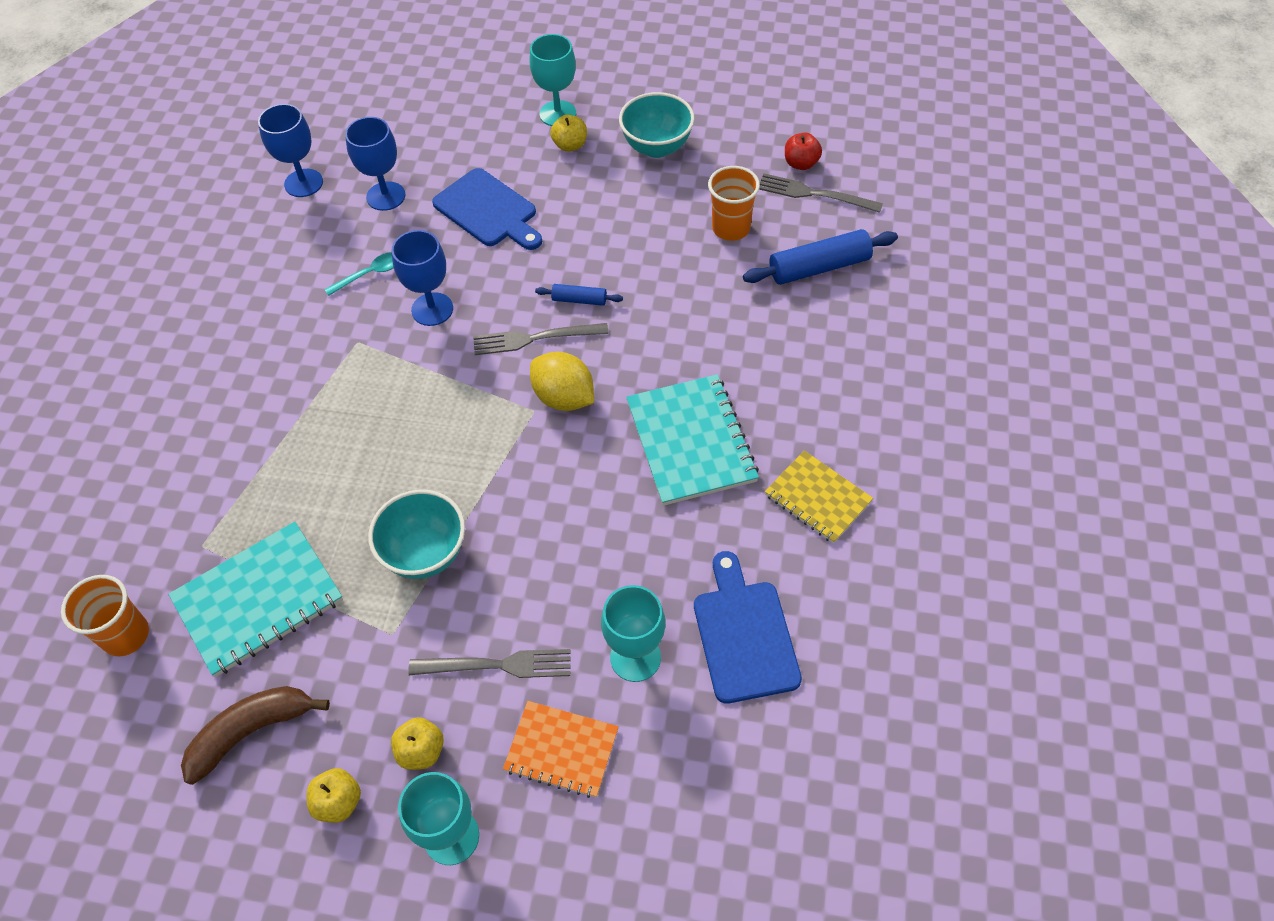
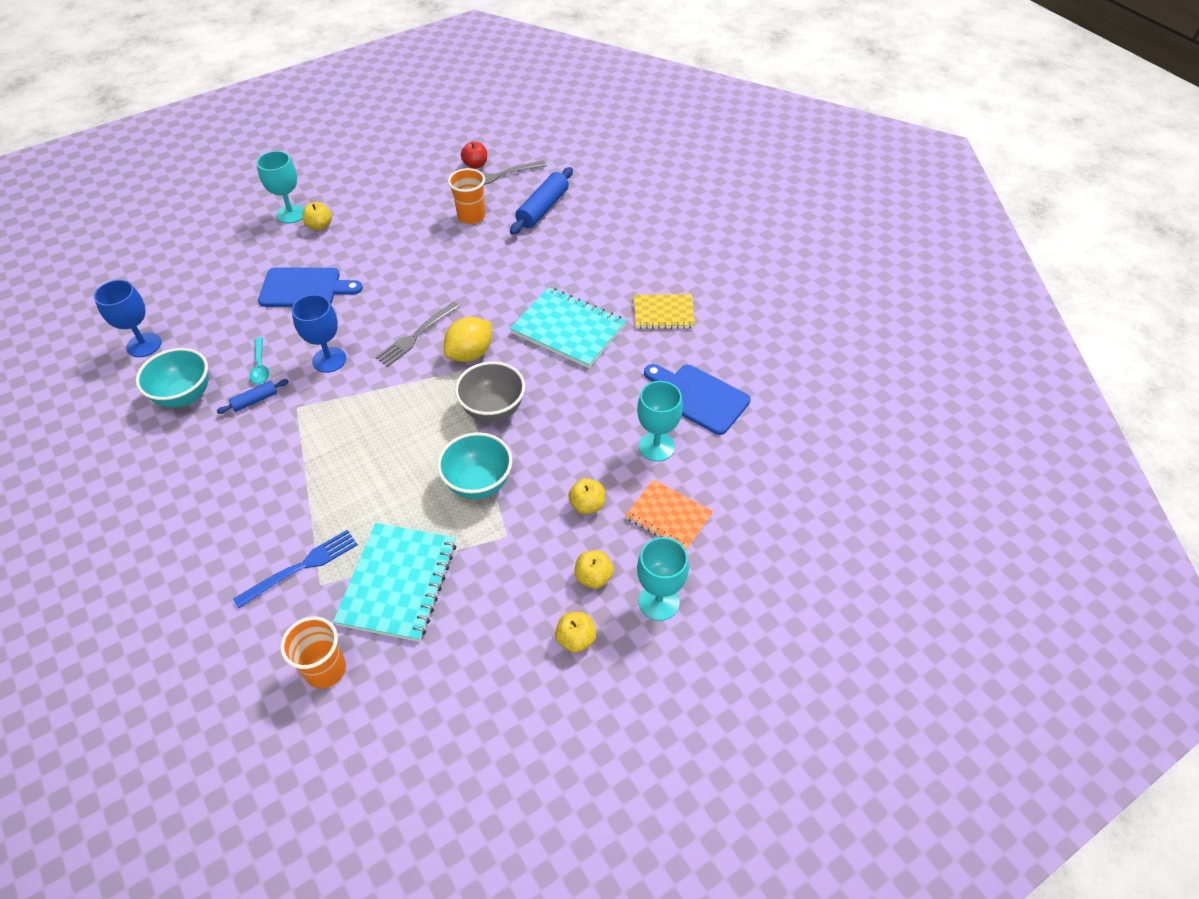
camera: 45 degrees left, 5 degrees down
(205, 515) = (301, 567): none -> blue fork
(251, 732) = (479, 650): brown banana -> none
(370, 274) = (260, 367): turquoise spoon -> turquoise spoon turned 150 degrees clockwise
(386, 196) = (219, 319): blue goblet -> none
(497, 665) = (587, 505): grey fork -> yellow apple
(520, 481) = (493, 410): none -> grey bowl
(561, 750) = (668, 516): orange notebook -> orange notebook turned 60 degrees clockwise
(564, 398) = (470, 354): yellow lemon -> yellow lemon turned 45 degrees counterclockwise
(579, 300) = (421, 301): blue rolling pin -> blue rolling pin (255, 400)
(657, 147) = (378, 199): turquoise bowl -> turquoise bowl (185, 396)

